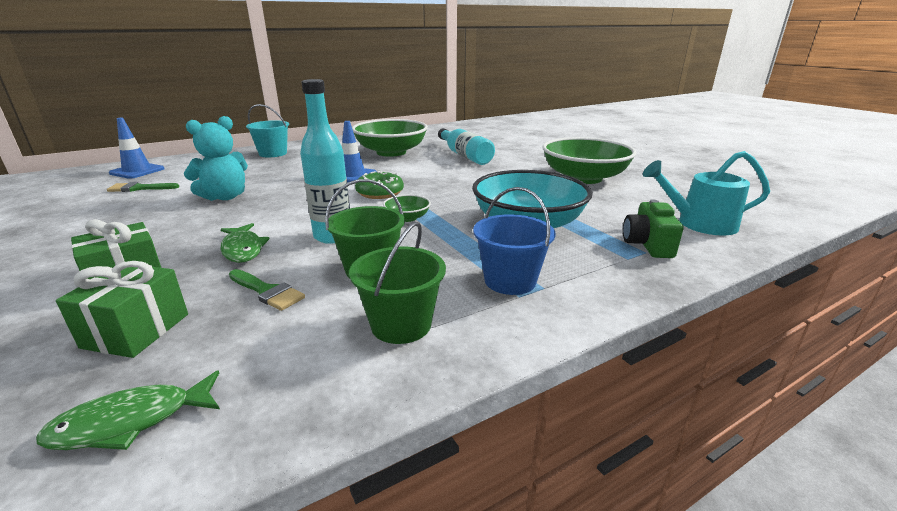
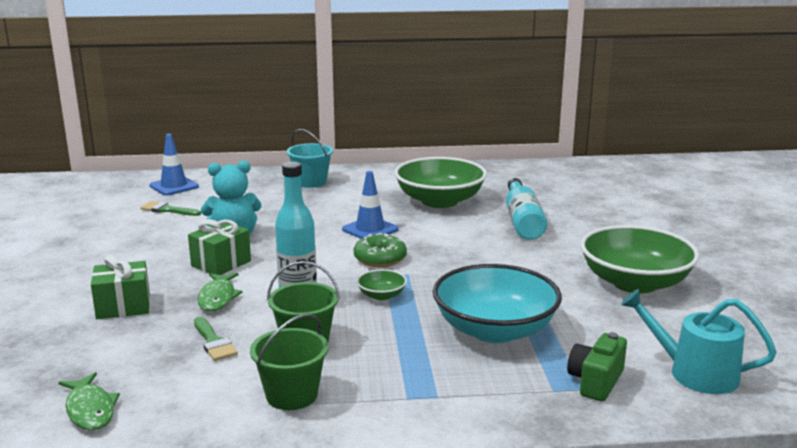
camera: 25 degrees right, 5 degrees down
(130, 421) = (90, 409): green fish -> green fish turned 120 degrees counterclockwise
(136, 330) = (114, 351): green gift -> green gift (221, 263)
(510, 281) = (414, 382): blue bucket -> none

